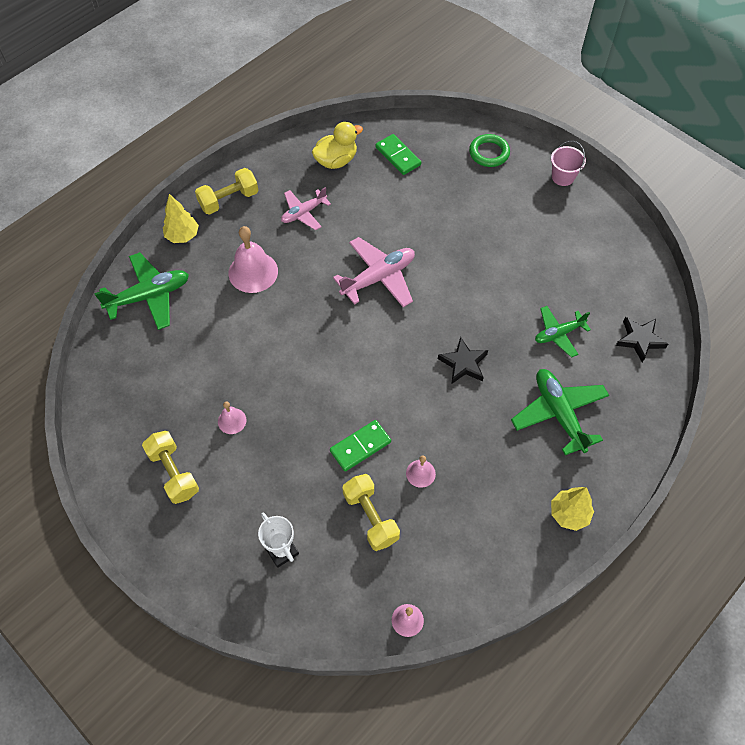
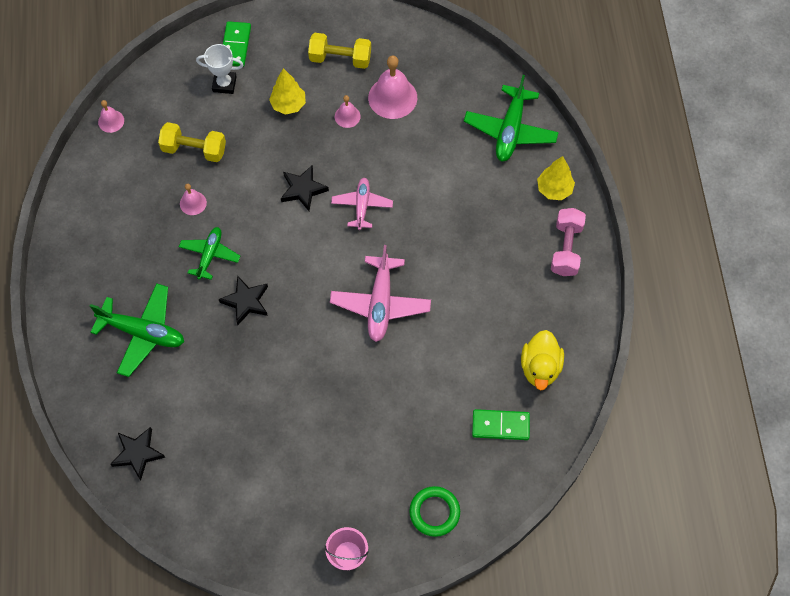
camera: 130 degrees right, 5 degrees up
(229, 200) = (566, 248): yellow dumbbell -> pink dumbbell
(253, 272) = (470, 216): pink bell -> pink bell (392, 97)
(303, 213) = (500, 296): pink plane -> pink plane (362, 206)
(332, 400) = (303, 189): none -> black star
(360, 446) = (249, 181): green domino -> green domino (235, 45)
(558, 334) = (203, 395): green plane -> green plane (210, 255)
(569, 514) = (72, 271): yellow tree -> yellow tree (288, 105)

